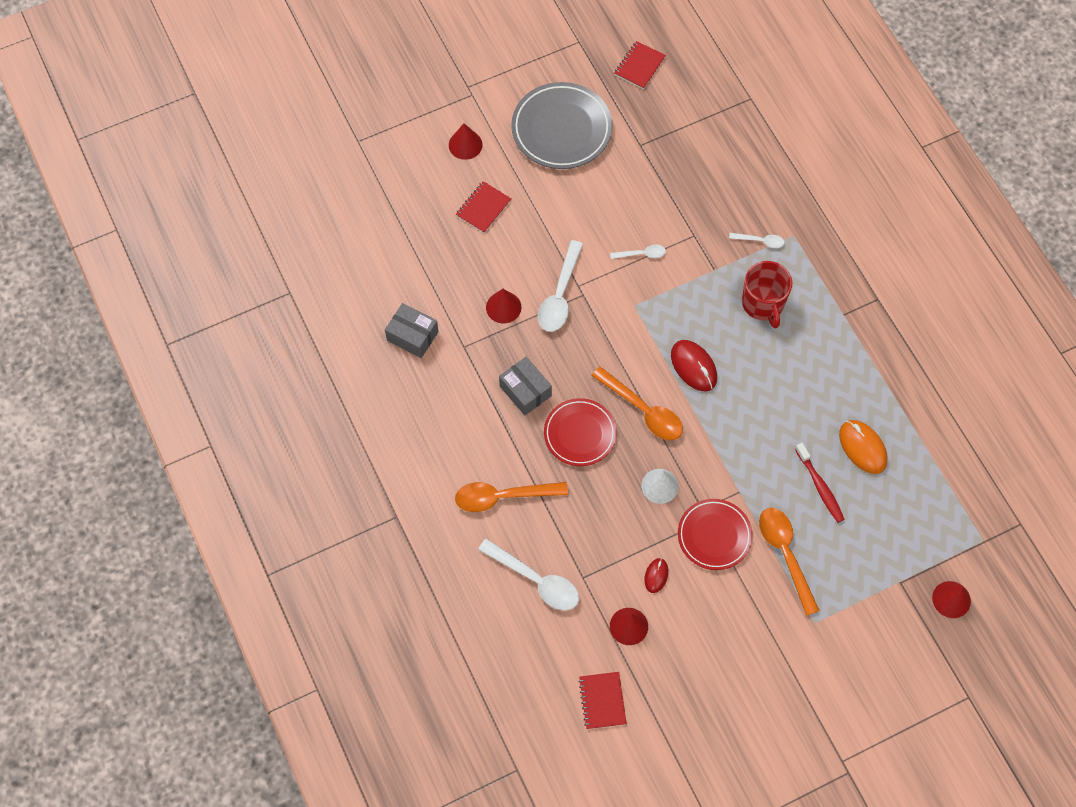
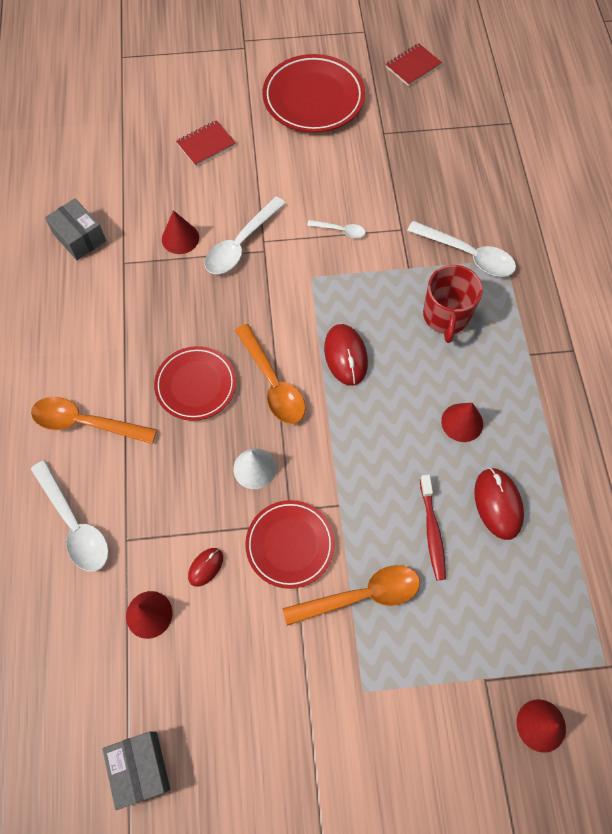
camera: 20 degrees right, 0 degrees up
(465, 144) = (217, 86): red cone -> red cone (462, 422)
(525, 391) = (162, 324): grey box -> grey box (140, 768)
(561, 129) = (313, 98): grey plate -> red plate
(602, 701) = (78, 693): red notebook -> none
(760, 241) = (468, 255): white spoon -> white spoon, size x1.91
(785, 554) = (361, 595): orange spoon -> orange spoon turned 75 degrees clockwise
(862, 448) = (498, 504): orange mouse -> red mouse

